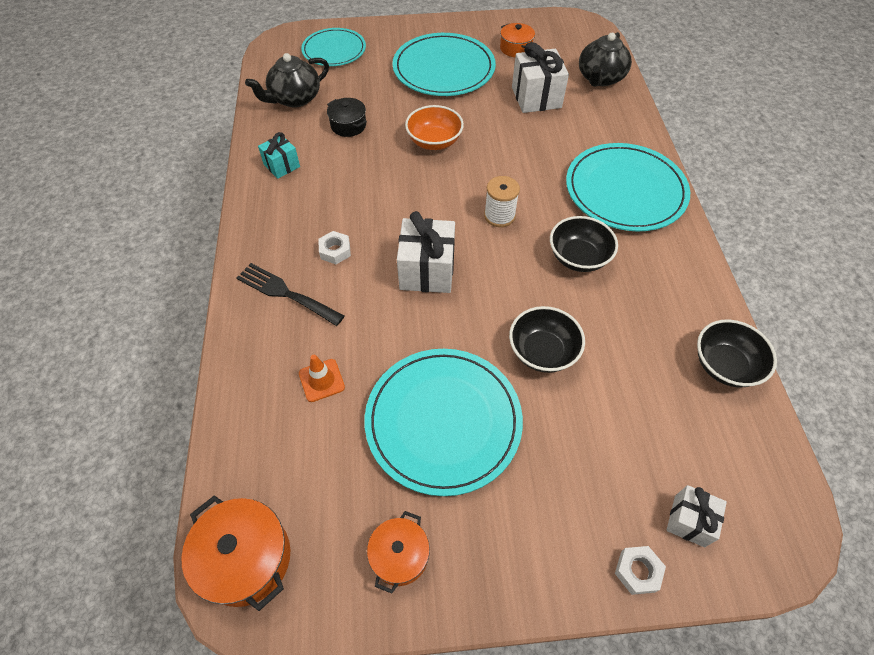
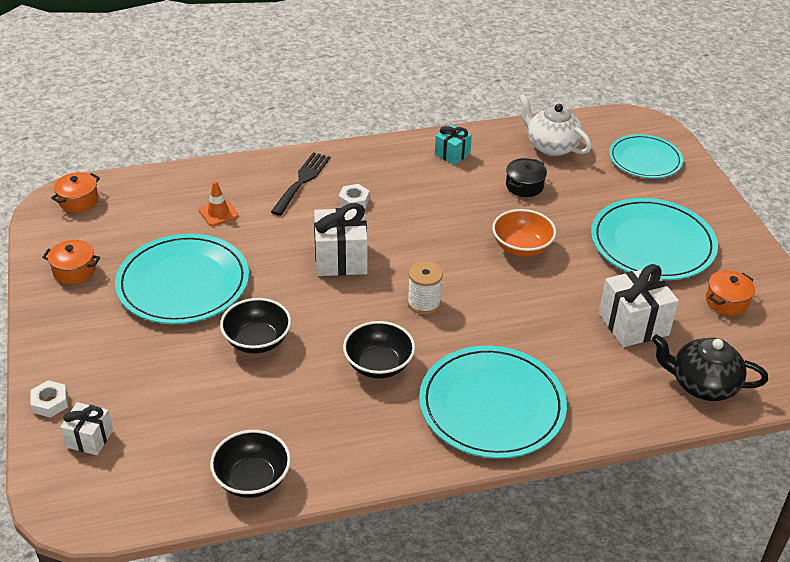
camera: 80 degrees right, 15 degrees down
(246, 558) = (78, 201): orange pot -> orange pot, size x0.64
(295, 99) = (551, 146): black teapot -> white teapot

